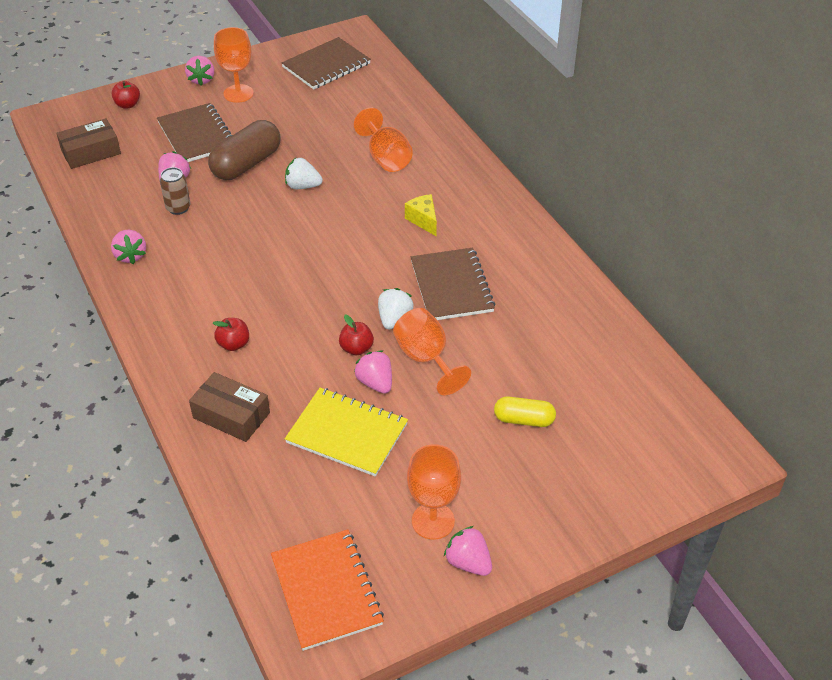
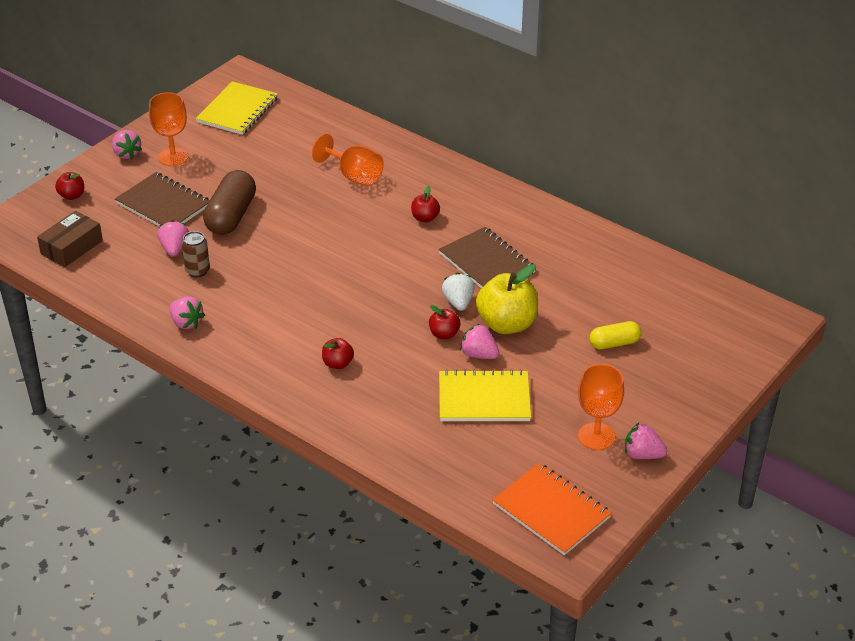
camera: 25 degrees left, 5 degrees down
(231, 415) = (379, 417): brown box -> none
(303, 186) = (297, 220): white strawberry -> none
(326, 65) = (237, 110): brown notebook -> yellow notebook
(423, 220) = (425, 218): yellow cheese -> red apple
(426, 359) = (507, 324): orange goblet -> yellow apple

